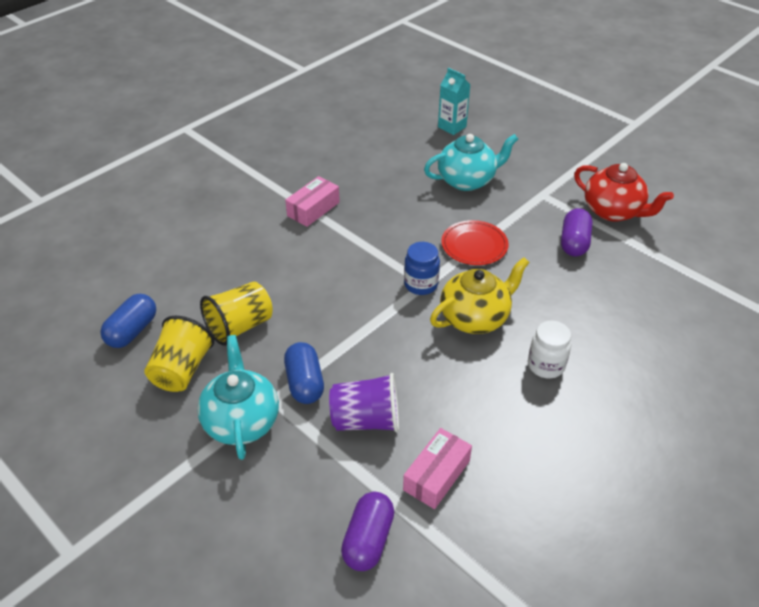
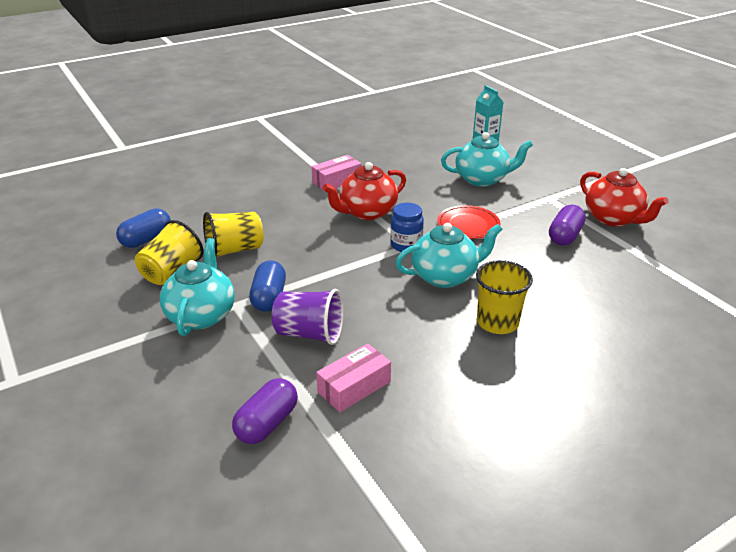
camera: 15 degrees right, 10 degrees down
(363, 247) = (367, 212): none -> red teapot
(475, 318) = (445, 276): yellow teapot -> turquoise teapot
(546, 365) = (497, 322): white jar -> yellow cup

